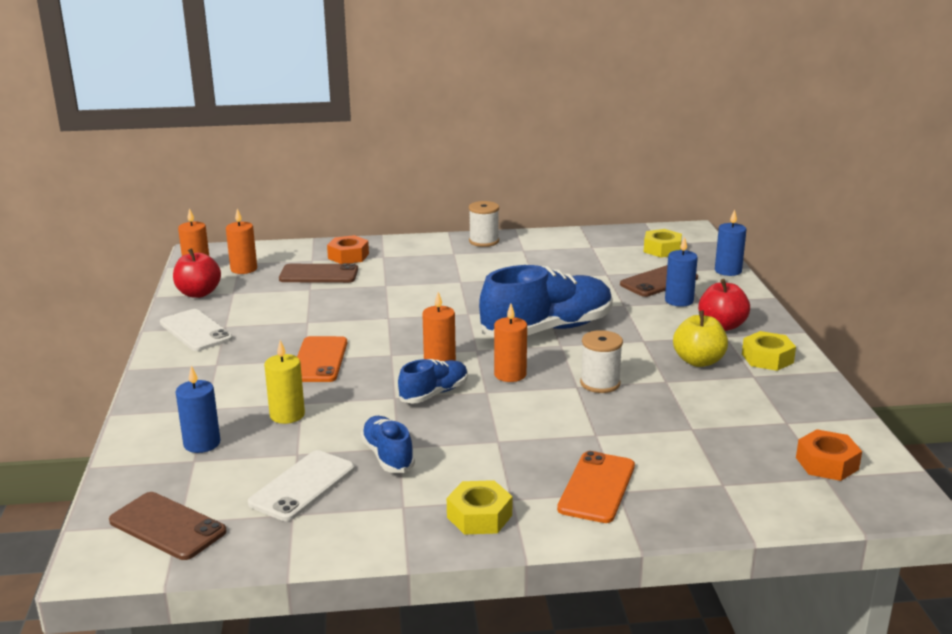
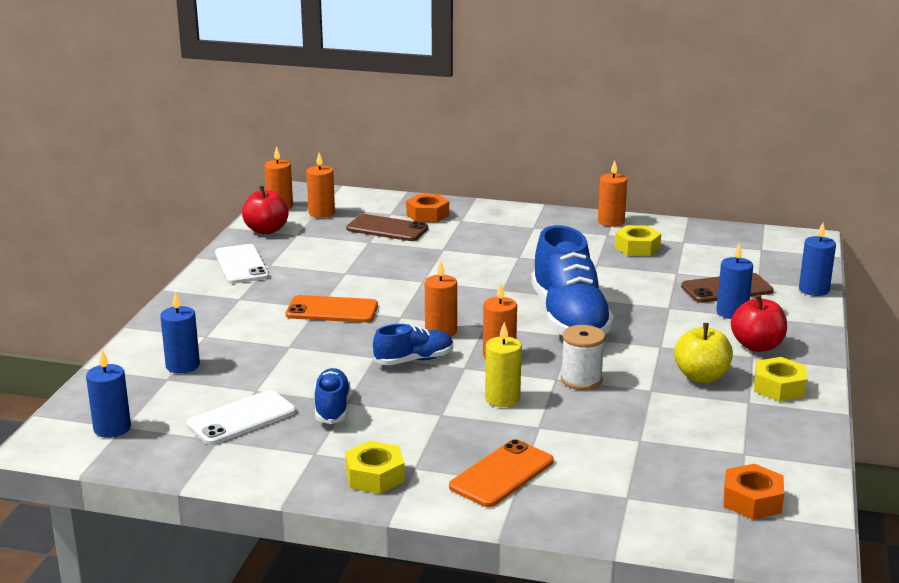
camera: 20 degrees right, 0 degrees up
(167, 526) = (112, 428): brown phone -> blue candle
(287, 415) = (270, 355): yellow candle -> yellow candle (502, 398)
(319, 360) = (332, 310): orange phone -> orange phone turned 75 degrees clockwise
(484, 241) = (573, 219): white spool -> none
(518, 238) = (611, 222): none -> orange candle
(547, 330) = (569, 319): blue shoe -> blue shoe turned 90 degrees clockwise
(662, 249) = (758, 256): yellow nut -> yellow nut (637, 248)

